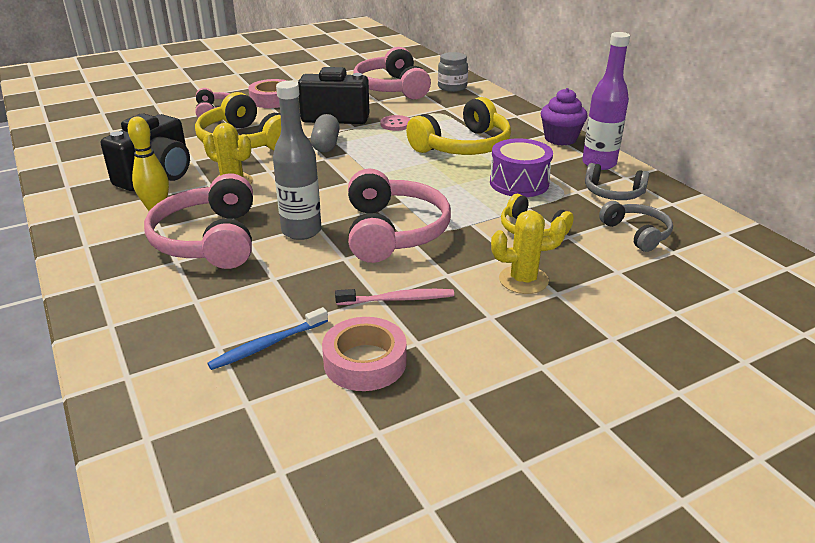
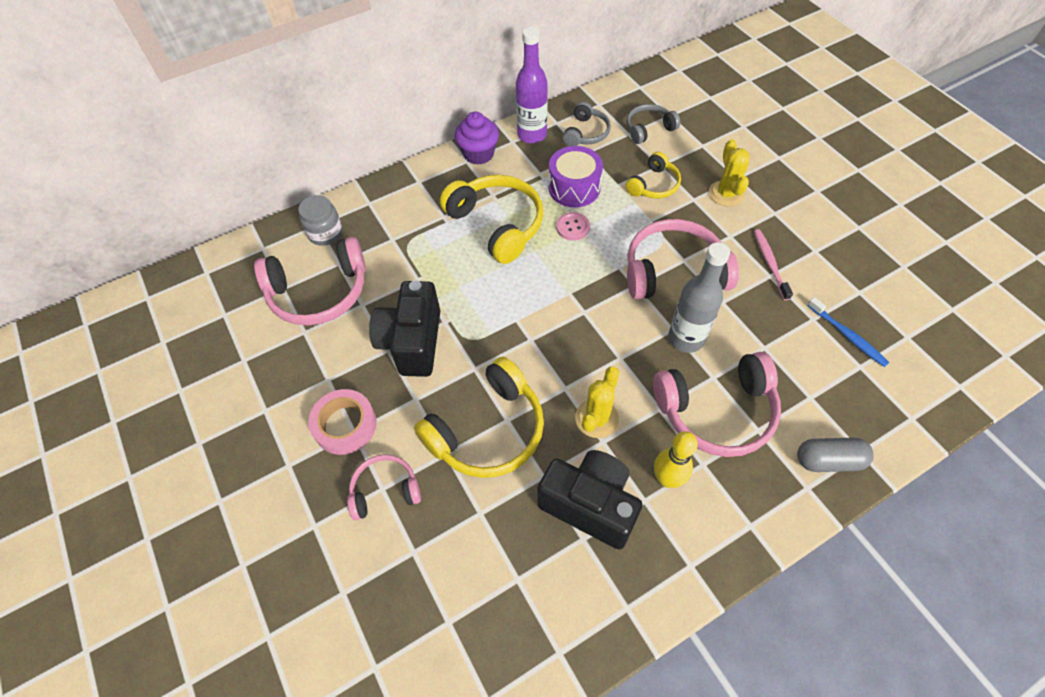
camera: 90 degrees left, 25 degrees up
(326, 144) = (495, 343): grey capsule -> grey capsule (828, 460)
(365, 362) = (845, 277): pink tape -> none
(395, 124) = (438, 282): pink button -> pink button (573, 227)

